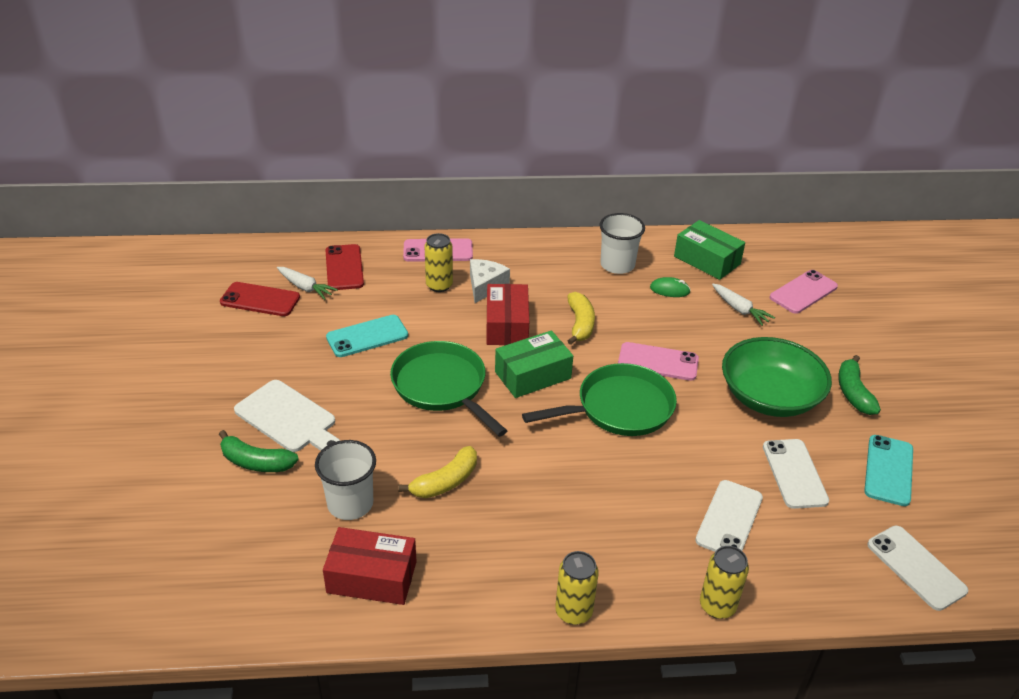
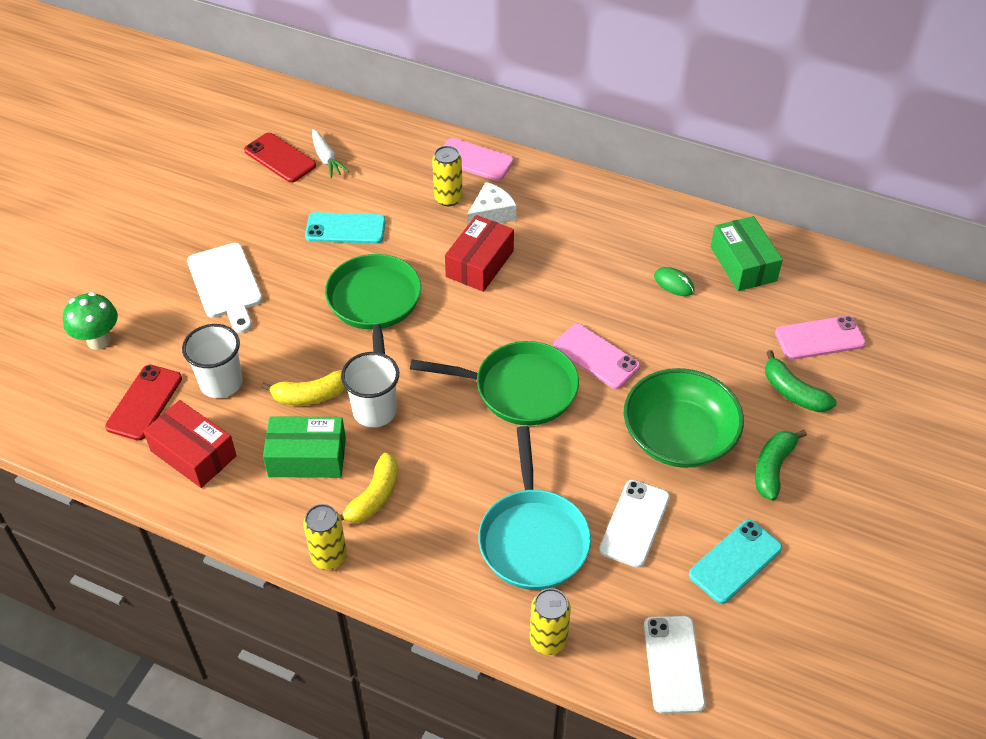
camera: 30 degrees right, 10 degrees up
(193, 514) = (98, 341): none -> green mushroom
(256, 462) = (174, 314): green banana -> green banana (793, 392)
(344, 268) = (375, 149): red phone -> red phone (144, 402)
(533, 375) = (464, 324): green box -> green box (307, 457)
(580, 324) = (551, 288): yellow banana -> yellow banana (374, 497)
(617, 265) = (642, 236): white cup -> white cup (374, 411)
(717, 606) = (455, 610): yellow can -> yellow can (548, 640)
(729, 519) = (533, 538): white phone -> turquoise pan
(740, 310) = (730, 332): white carrot -> none

